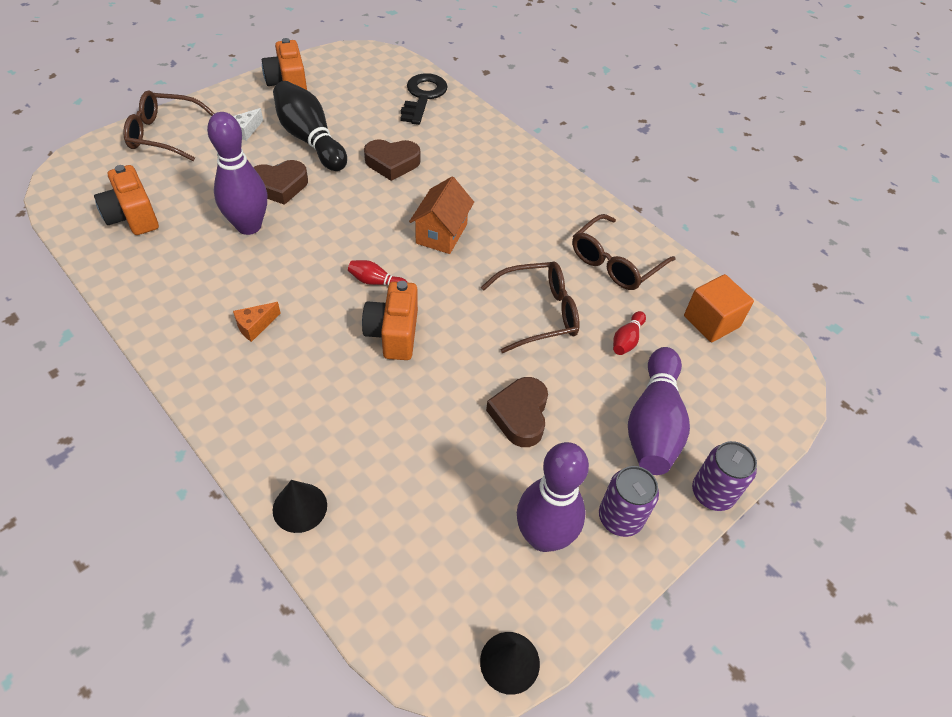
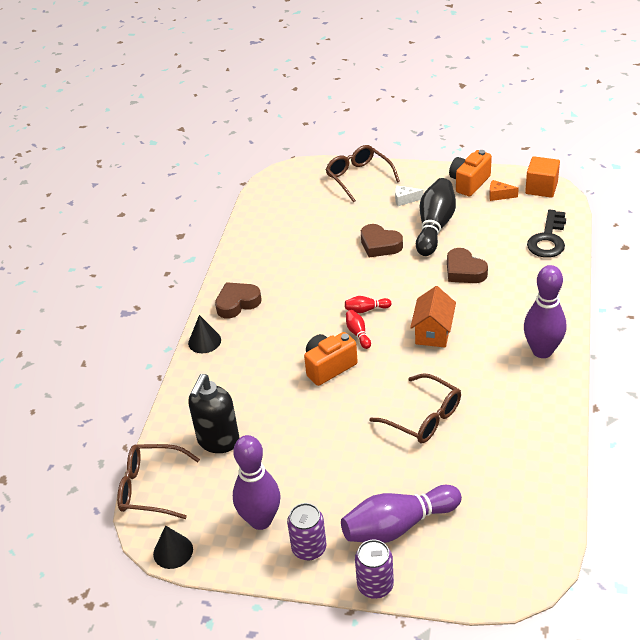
camera: 60 degrees right, 10 degrees down
(132, 217) = (286, 216): orange camera -> none
(249, 226) = (334, 258): purple bowling pin -> purple bowling pin (542, 351)
(255, 326) = (270, 313): orange cheese -> orange cheese (499, 195)
(300, 507) = (181, 411): black cone -> black cone (204, 341)
(388, 501) = (218, 441): none -> black soap dispenser
(423, 96) = (548, 239): black key -> black key turned 135 degrees clockwise
(441, 233) = (433, 332): orange house -> orange house turned 60 degrees counterclockwise
(520, 415) = (333, 458): brown heart -> brown heart (237, 303)
(615, 263) = (519, 427): brown glasses -> brown glasses (151, 488)
(627, 340) = (454, 473): red bowling pin -> red bowling pin (366, 309)
(711, 321) = (528, 508): orange cube -> orange cube (541, 188)

